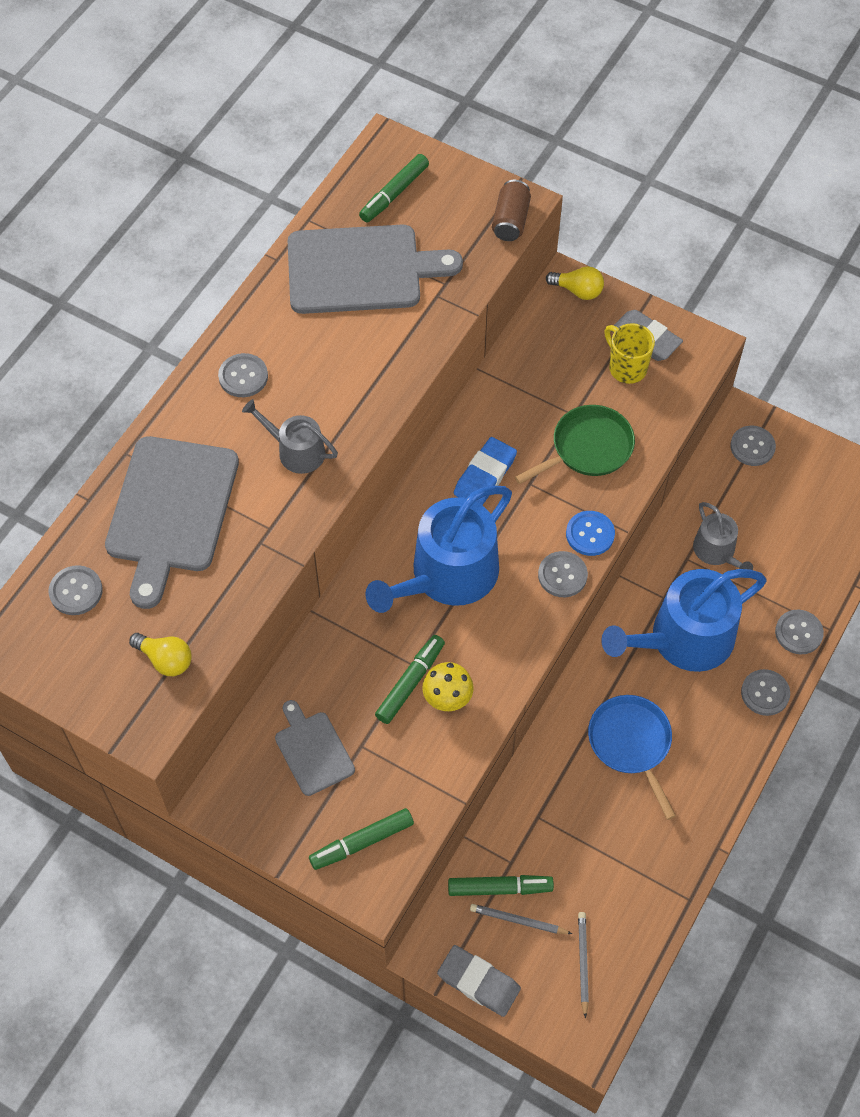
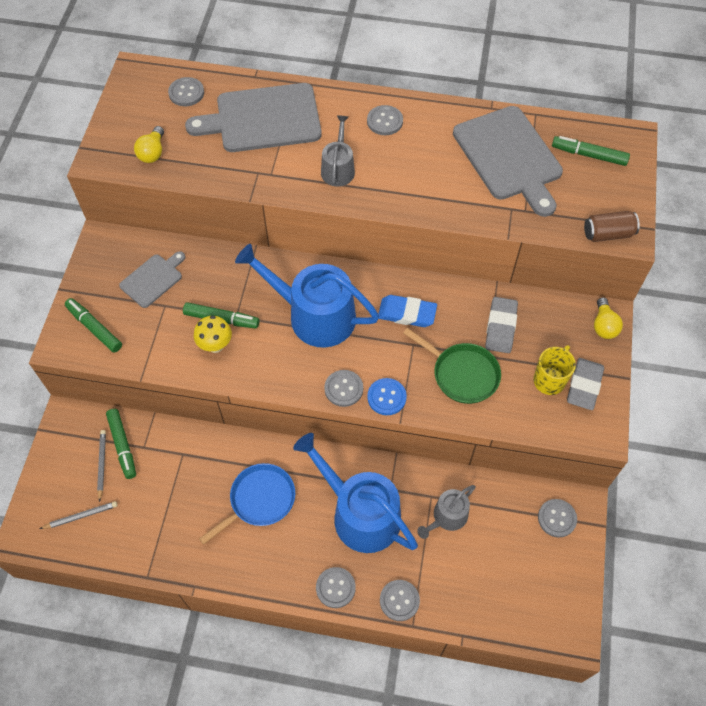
camera: 70 degrees right, 0 degrees up
(478, 982) = (52, 453): grey eraser -> grey eraser (500, 327)

